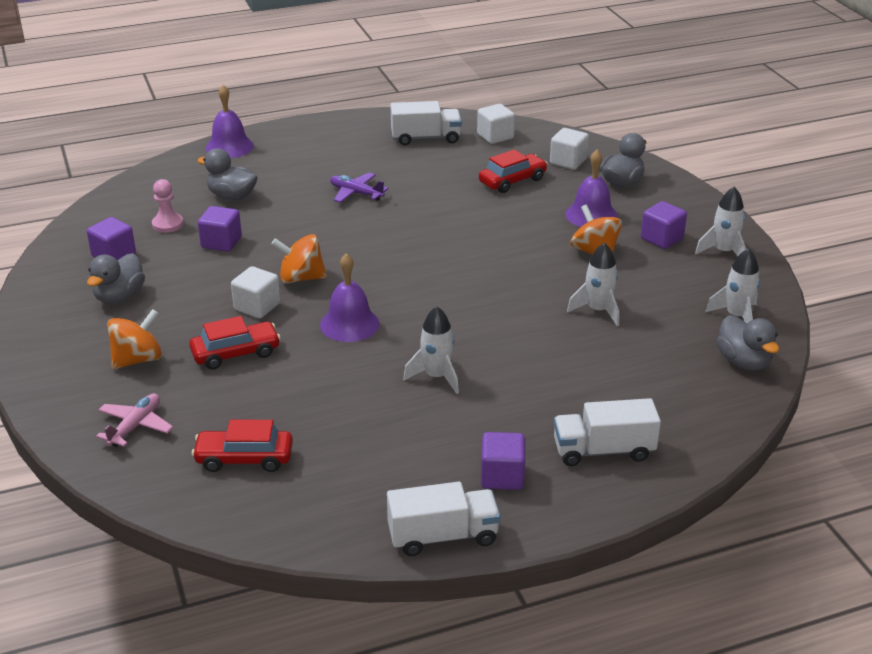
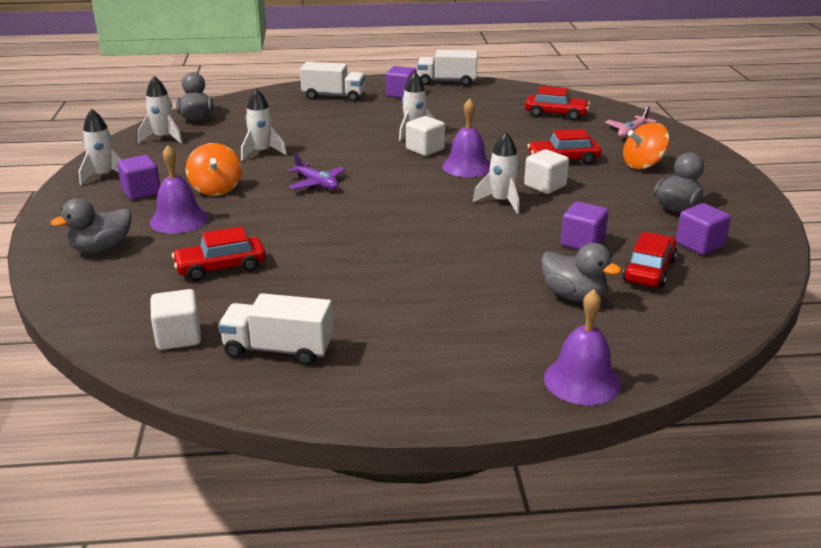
camera: 165 degrees left, 5 degrees down
(167, 224) = (649, 270): pink pawn -> red car
(301, 278) = (501, 202): orange spinning top -> white rocket
(356, 193) = (416, 278): purple plane -> purple plane (317, 184)
(568, 161) = (128, 283): white cube -> white cube (425, 149)

